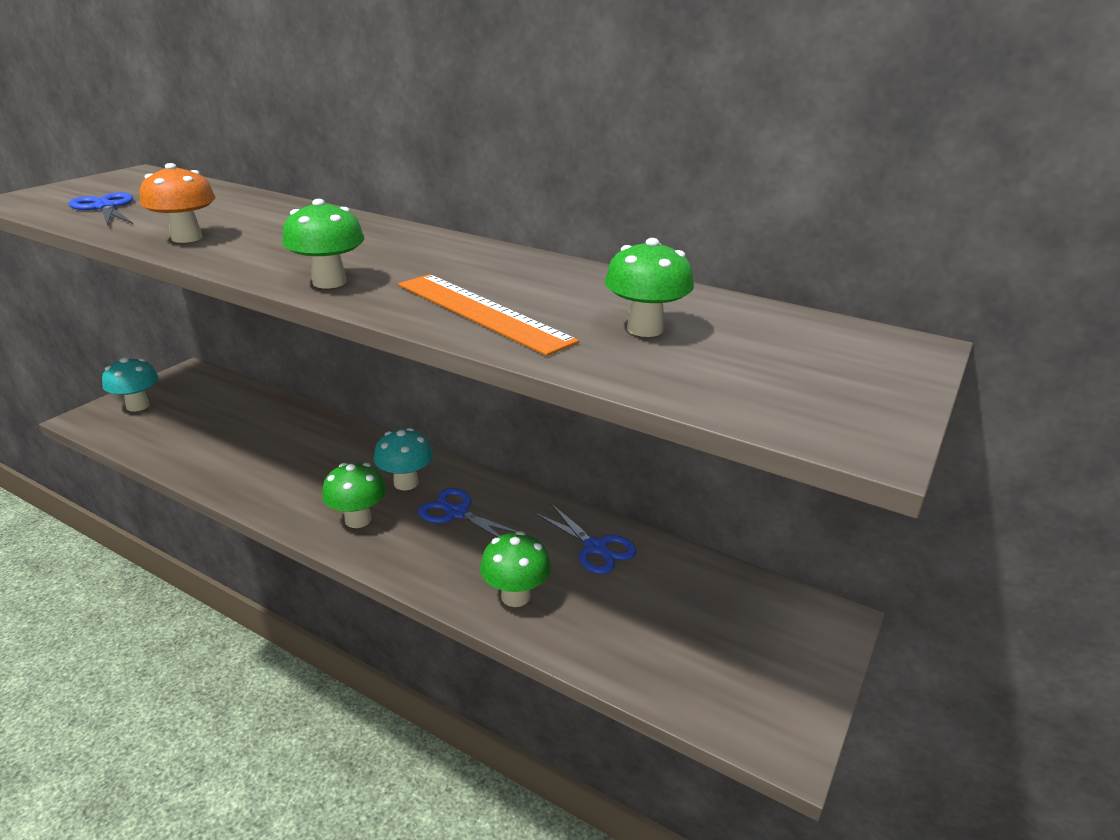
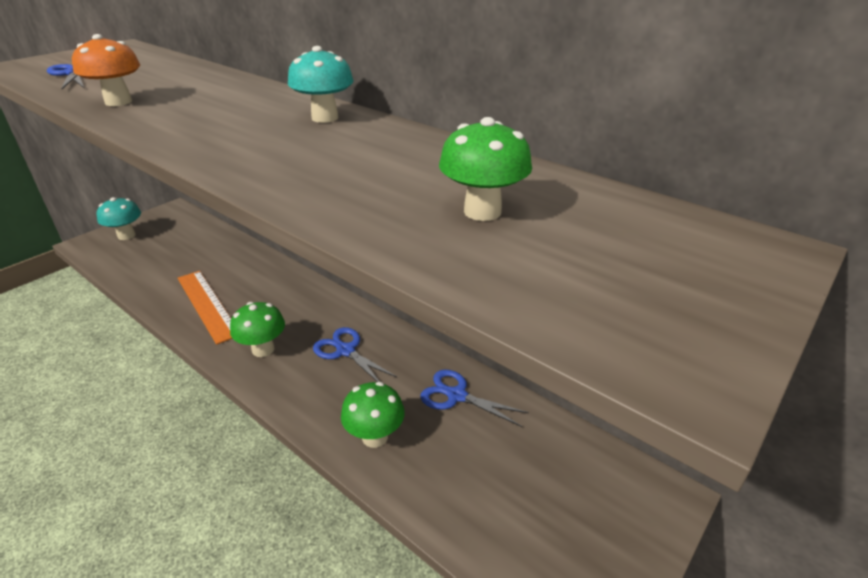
camera: 10 degrees right, 5 degrees up
(329, 282) = (209, 147): green mushroom -> none
(406, 483) = (311, 319): turquoise mushroom -> turquoise mushroom (325, 118)
(481, 312) = (329, 185): orange ruler -> orange ruler (207, 305)
(595, 547) = (457, 396): blue scissors -> blue scissors turned 150 degrees clockwise

